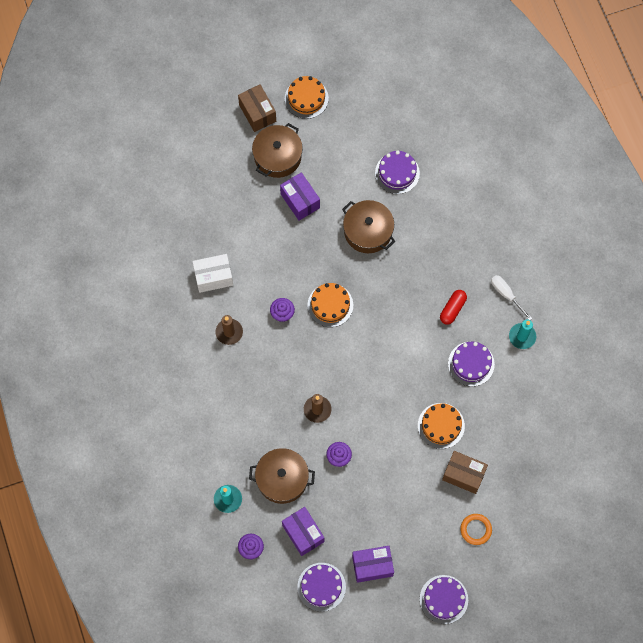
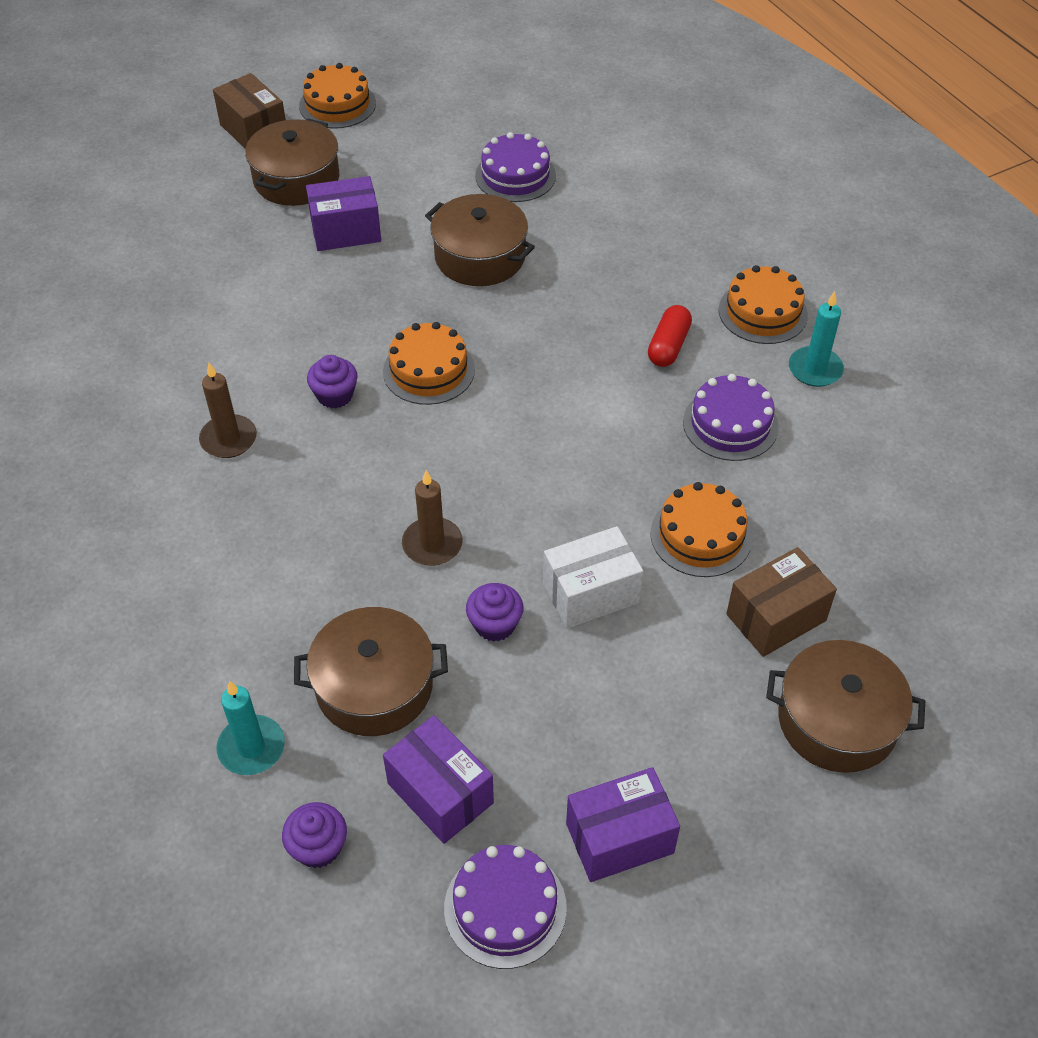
camera: 10 degrees left, 20 degrees down
(213, 277) = (190, 358): white box -> white box (590, 593)
(300, 201) = (346, 231): purple box -> purple box turned 60 degrees counterclockwise
(443, 599) = (810, 886): purple cake -> none
(463, 475) = (776, 617): brown box -> brown box turned 45 degrees counterclockwise
(475, 529) = (837, 721): orange ring -> brown pot
(506, 294) = (763, 312): white screwdriver -> orange cake

